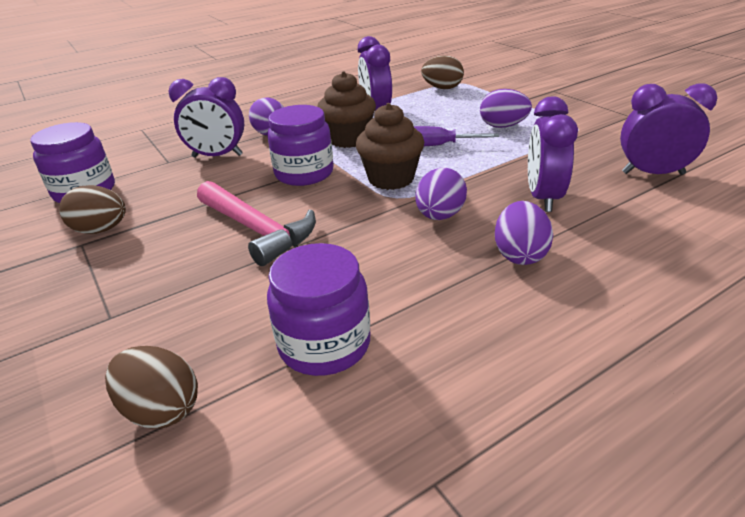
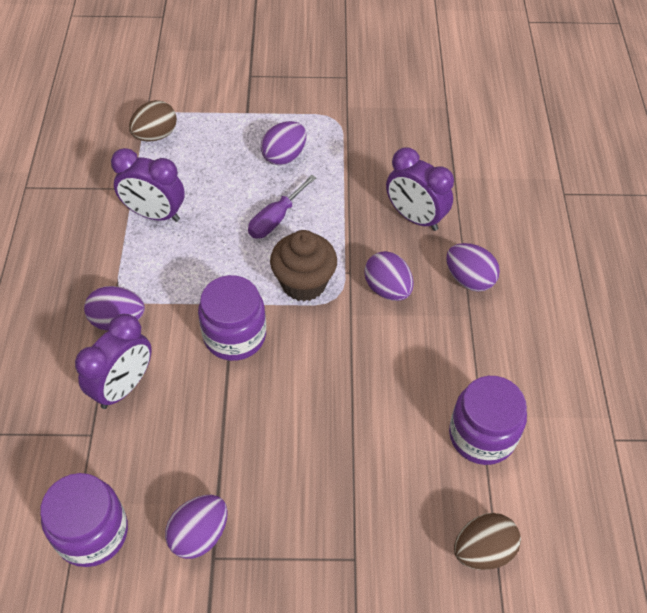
camera: 60 degrees left, 20 degrees up
(101, 230) = (199, 535): brown egg -> purple egg
(257, 230) = (306, 413): pink hammer -> none
(349, 139) = (197, 268): brown cupcake -> none
(652, 173) = (436, 140): purple clock -> none

